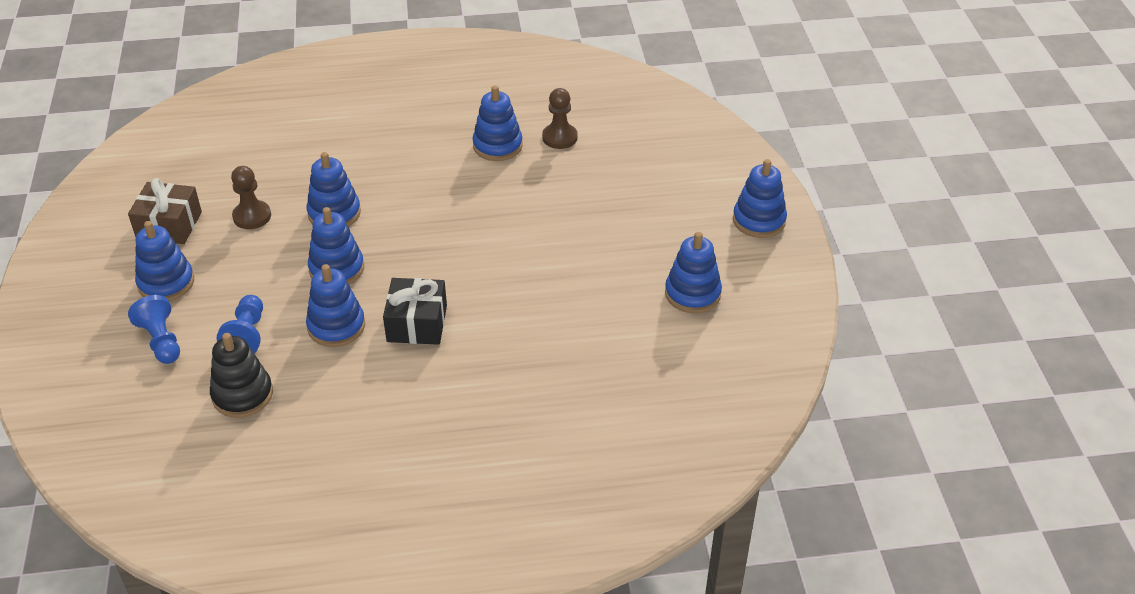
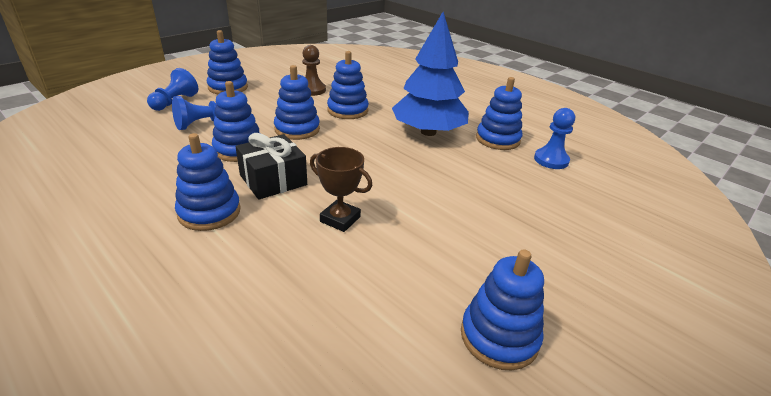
camera: 50 degrees right, 10 degrees down
(169, 225) = (277, 74): brown gift -> none
(242, 395) = (139, 142): black stacking toy -> none
(438, 181) = (428, 132): none -> blue tree
(514, 308) = (340, 219): none -> brown trophy
(559, 137) = (551, 160): brown pawn -> blue pawn
(759, 220) = (677, 336): blue stacking toy -> blue stacking toy (209, 212)

